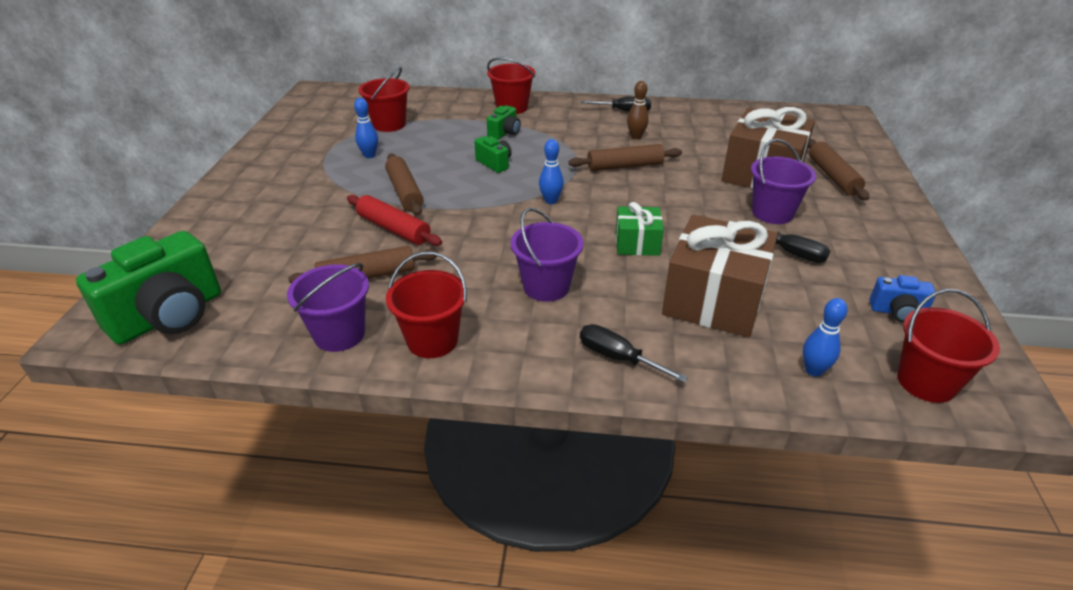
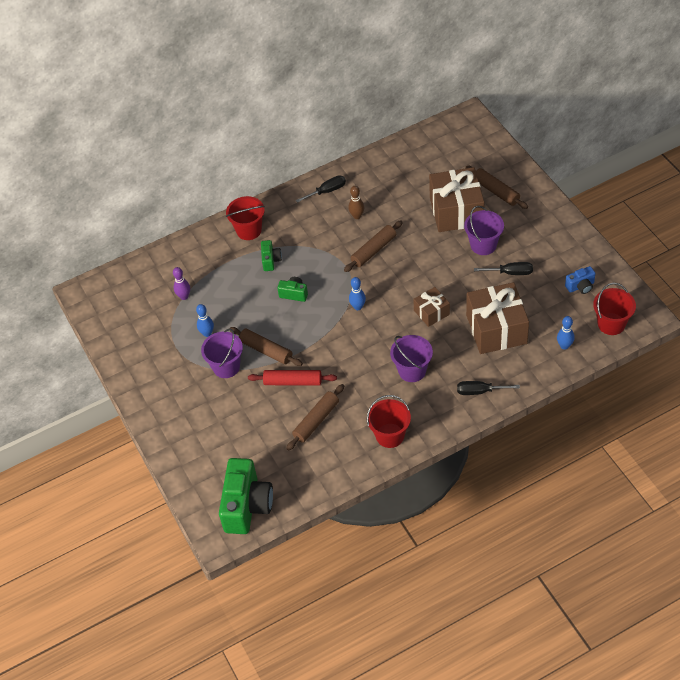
camera: 30 degrees left, 15 degrees up
(339, 334) = (343, 460): purple bucket -> purple bucket (226, 367)
(389, 124) = (184, 296): red bucket -> purple bowling pin
(637, 243) = (431, 312): green gift -> brown gift

